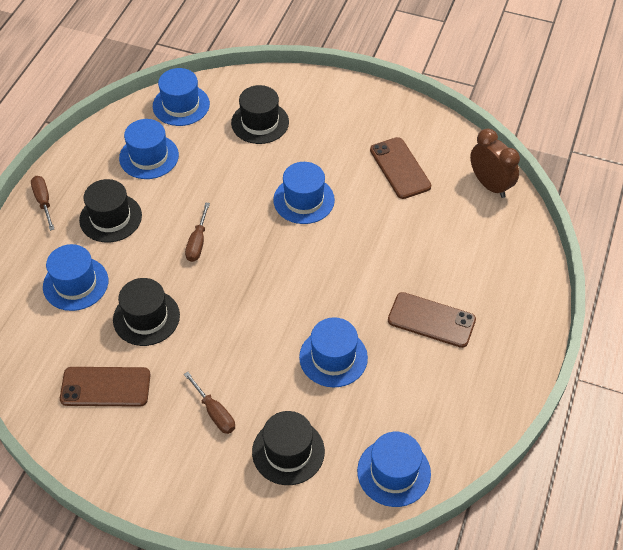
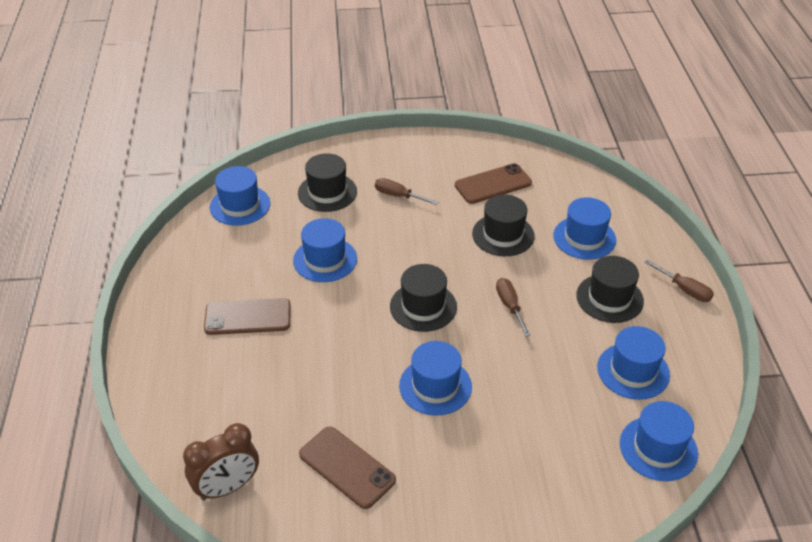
camera: 155 degrees right, 10 degrees down
(260, 122) = (549, 462): black hat -> black hat (423, 306)
(490, 185) = (227, 487): brown clock -> brown clock turned 60 degrees counterclockwise

